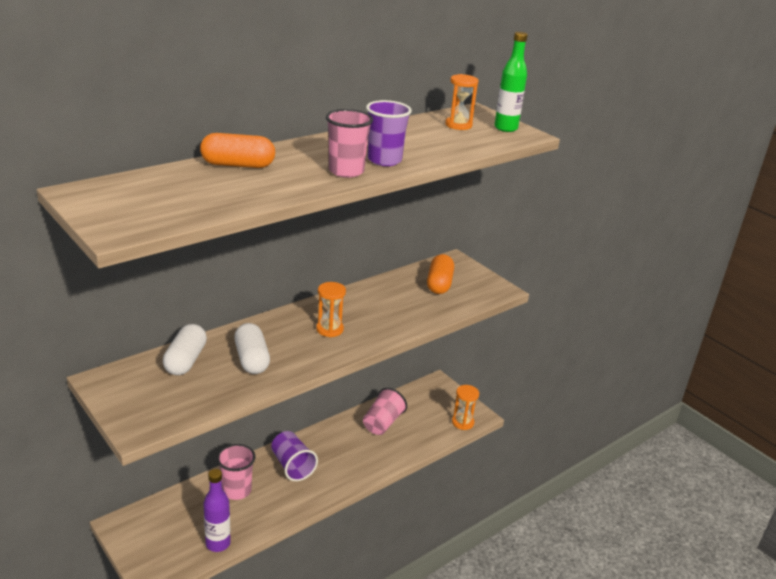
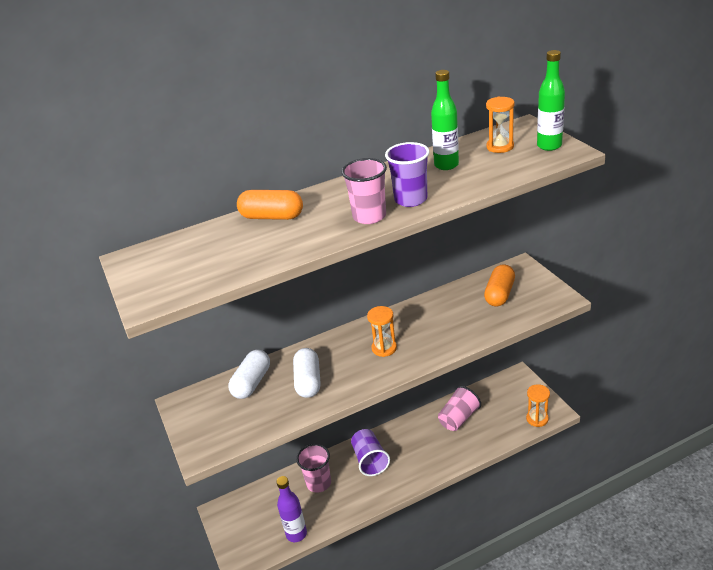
camera: 20 degrees right, 5 degrees up
(410, 135) = (446, 165): none -> green bottle

